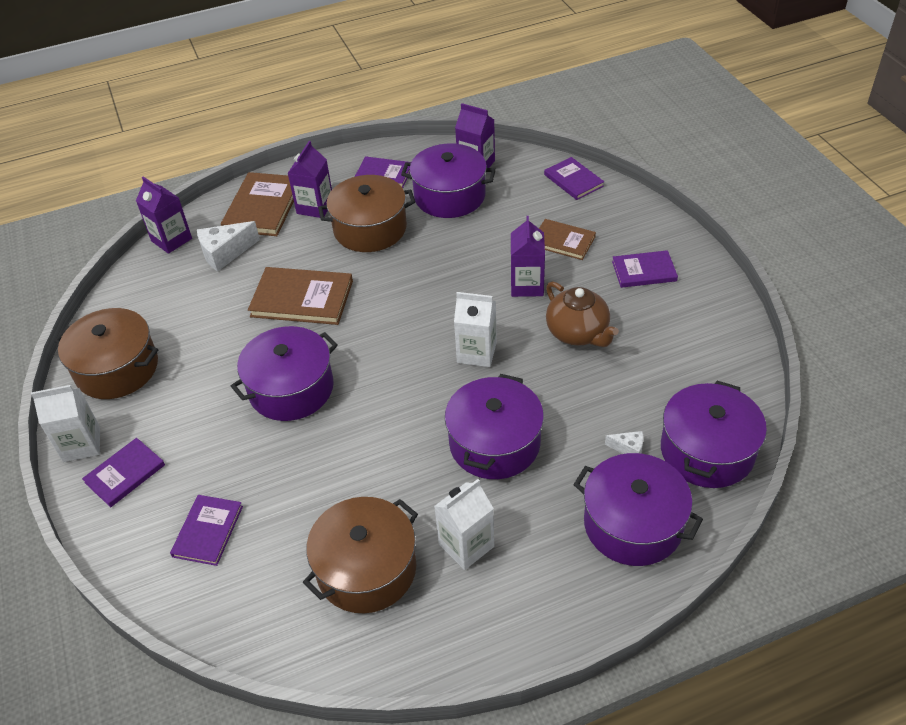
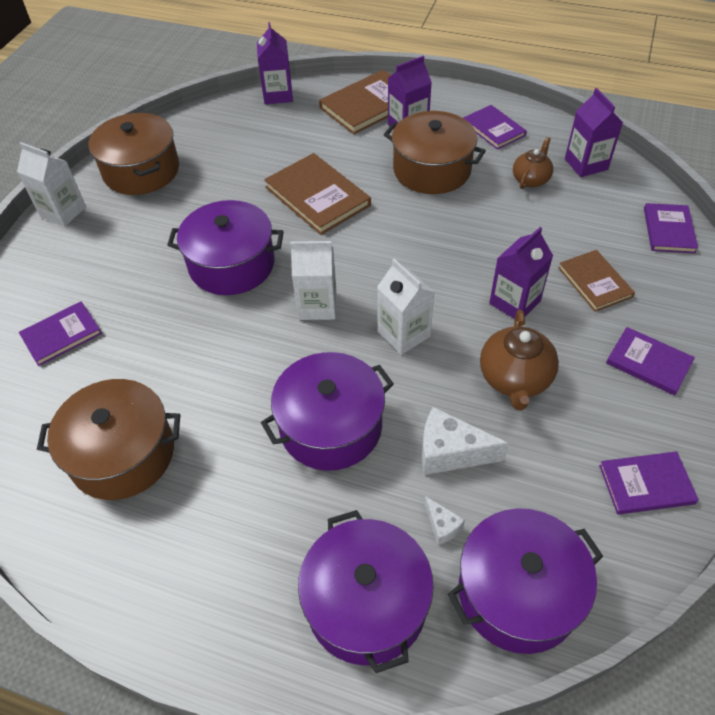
camera: 40 degrees right, 5 degrees up
(125, 474) = (63, 252): purple book -> purple book (646, 484)
(225, 253) = (302, 126): white cheese -> white cheese (450, 452)
(449, 196) = (531, 179): purple pot -> brown teapot
(466, 545) = (211, 498): white carton -> white carton (317, 306)

